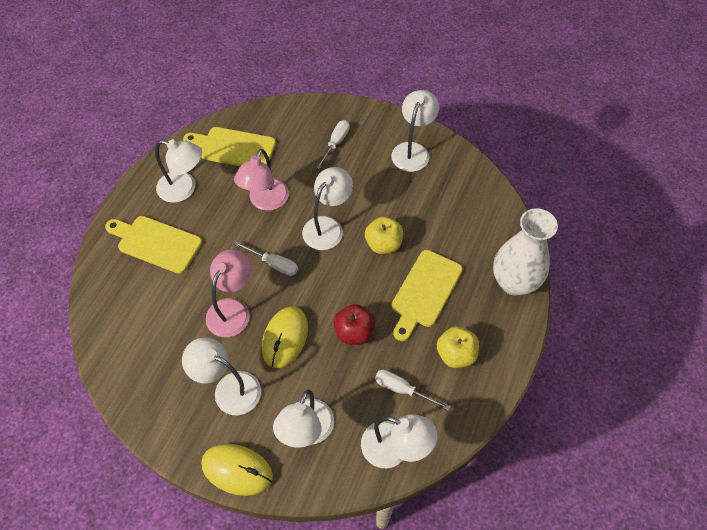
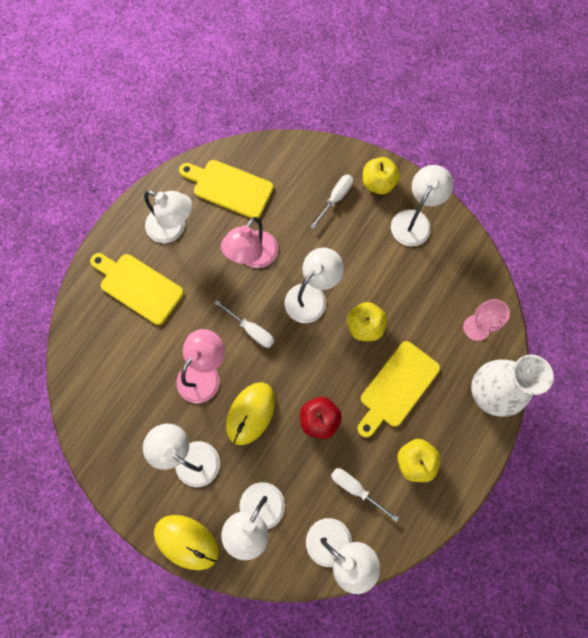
camera: 10 degrees right, 15 degrees up
(373, 125) = (378, 183): none -> yellow apple
(489, 229) = (476, 327): none -> pink goblet

